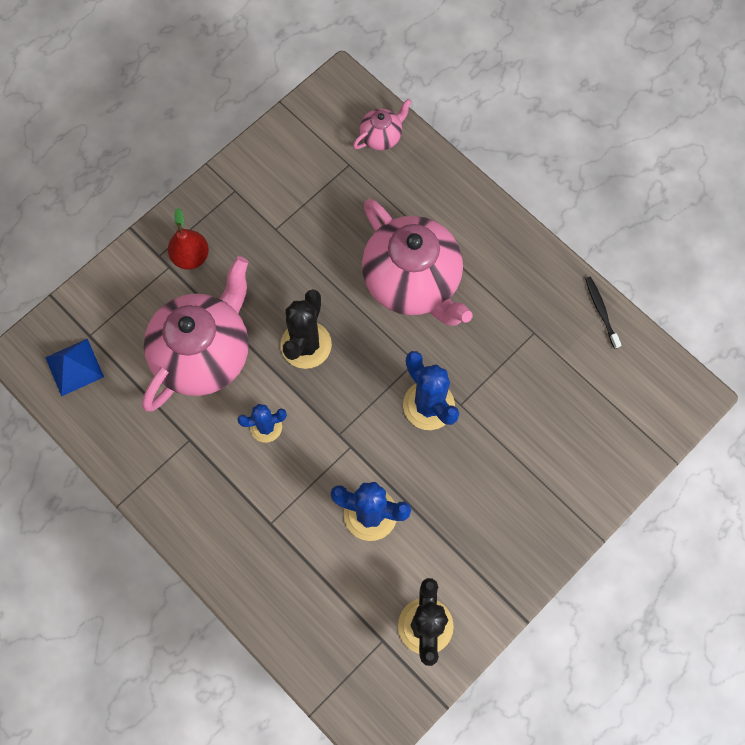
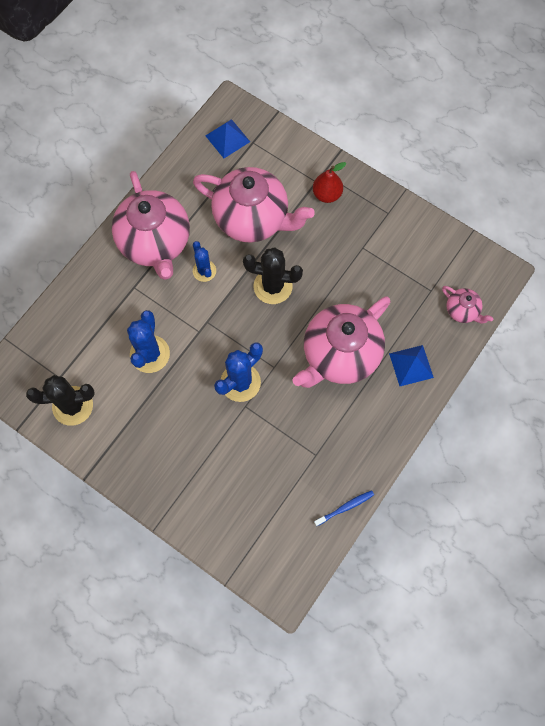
camera: 80 degrees right, 0 degrees up
(210, 485) = (155, 243): none -> pink teapot
(440, 206) = (411, 365): none -> blue pyramid
(601, 311) = (345, 507): black toothbrush -> blue toothbrush

